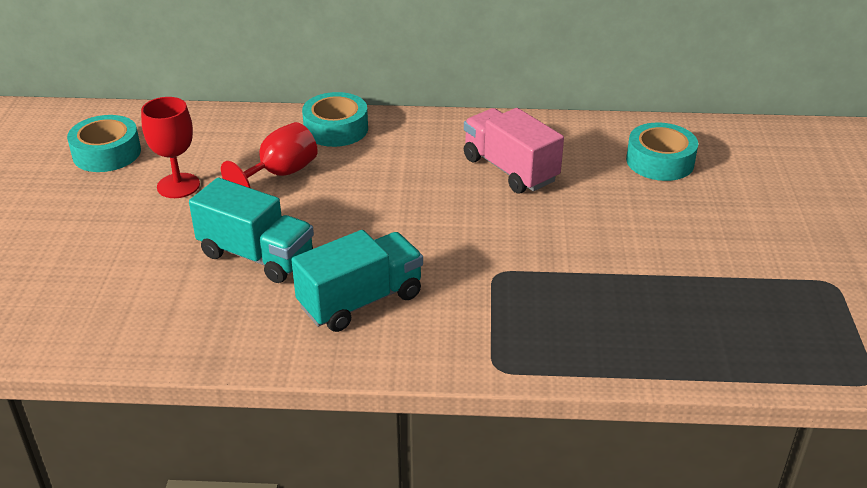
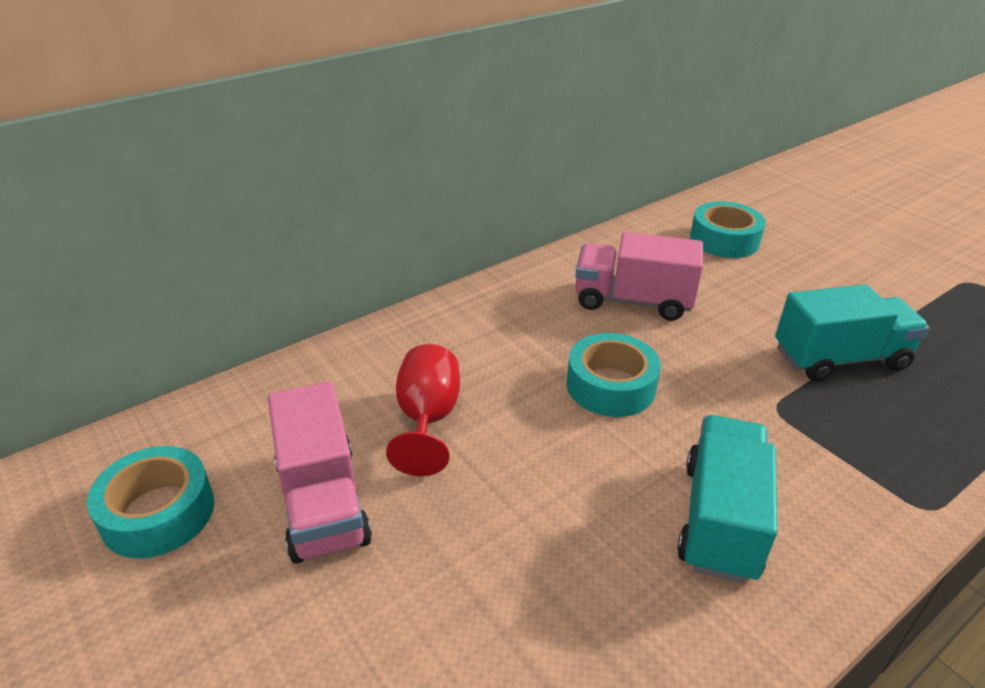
camera: 40 degrees left, 0 degrees up
(178, 186) = (322, 502): red goblet -> pink truck
(256, 256) = (542, 537): turquoise truck -> turquoise truck (840, 359)
(336, 129) = (416, 337): turquoise tape -> turquoise tape (611, 386)

